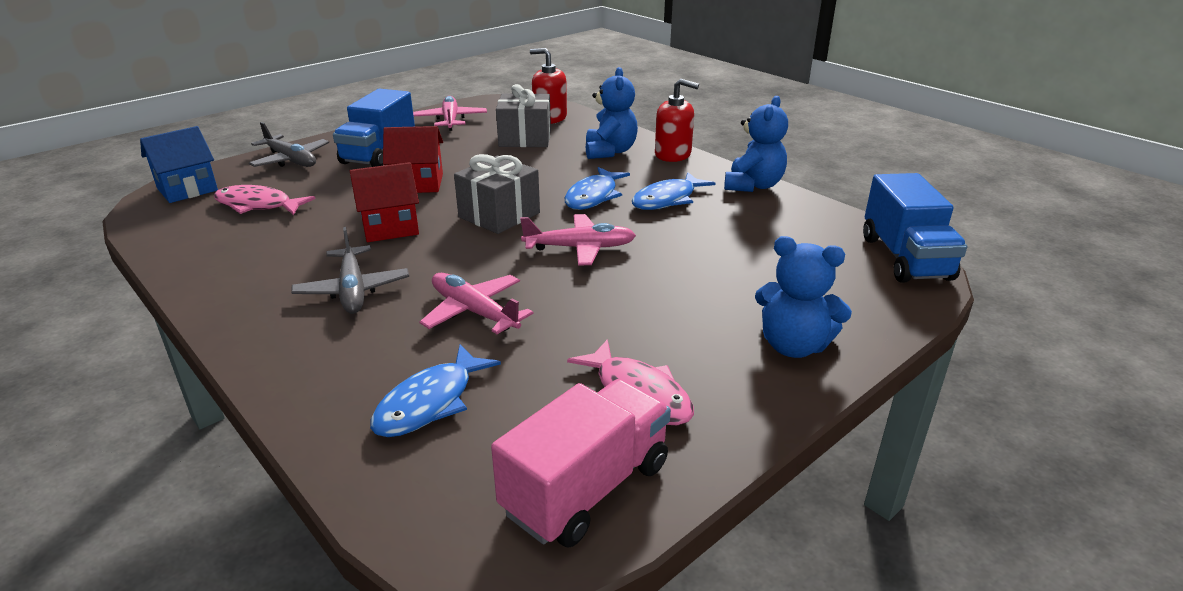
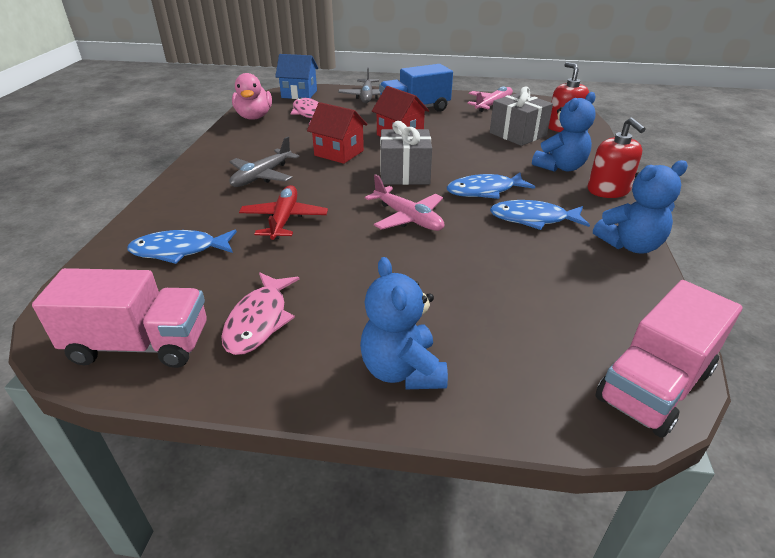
camera: 50 degrees right, 5 degrees up
(183, 239) = (254, 117): none -> pink duck
(474, 312) = (284, 219): pink plane -> red plane
(905, 258) = (655, 385): blue truck -> pink truck

